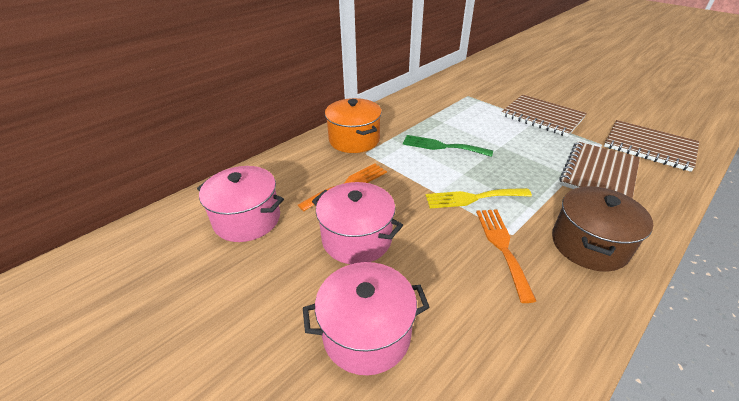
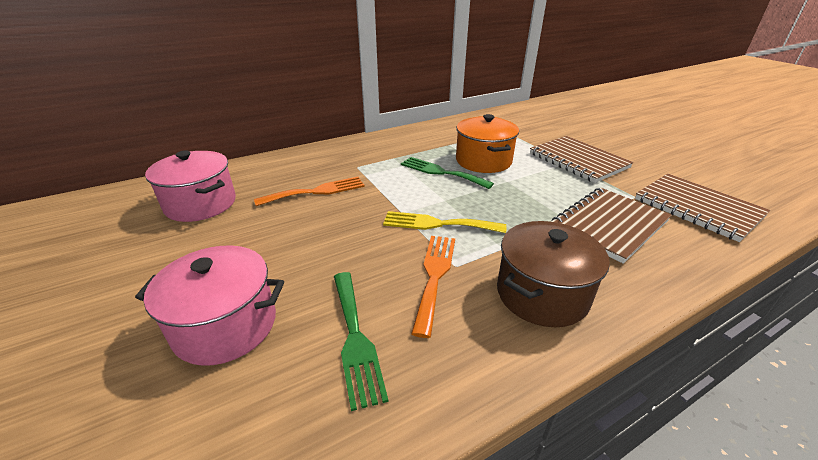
camera: 15 degrees right, 5 degrees down
(354, 140) = (355, 154): orange pot -> orange pot (483, 161)
(357, 239) = (287, 239): pink pot -> none
(479, 317) = (355, 338): none -> green fork

